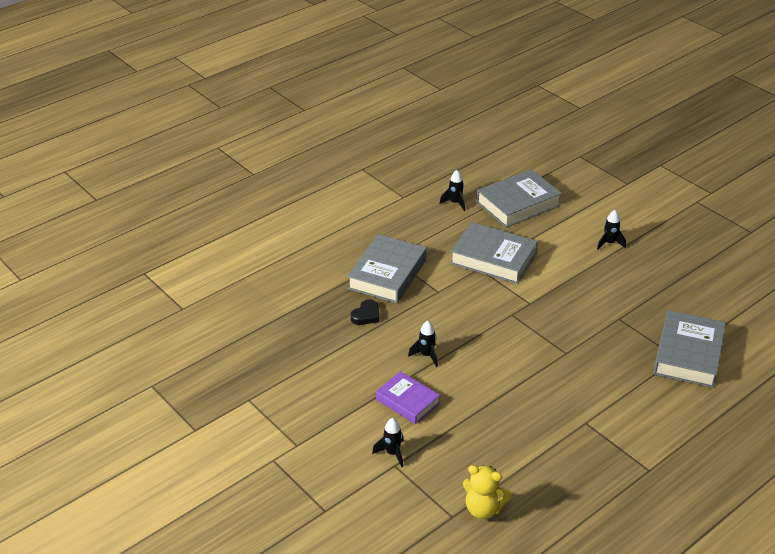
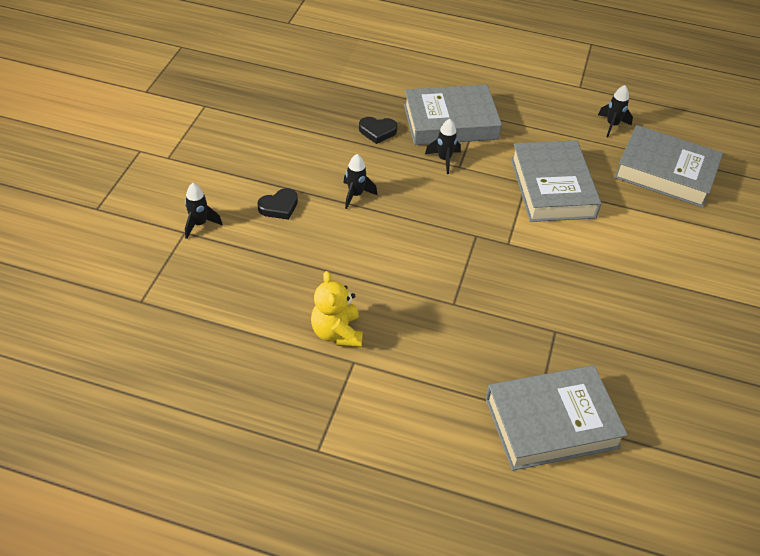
camera: 55 degrees right, 10 degrees up
(407, 401) = (279, 207): purple book -> black heart
(483, 509) = (165, 322): yellow teddy bear -> yellow teddy bear (337, 333)
(609, 243) = (682, 275): black rocket -> black rocket (444, 159)

